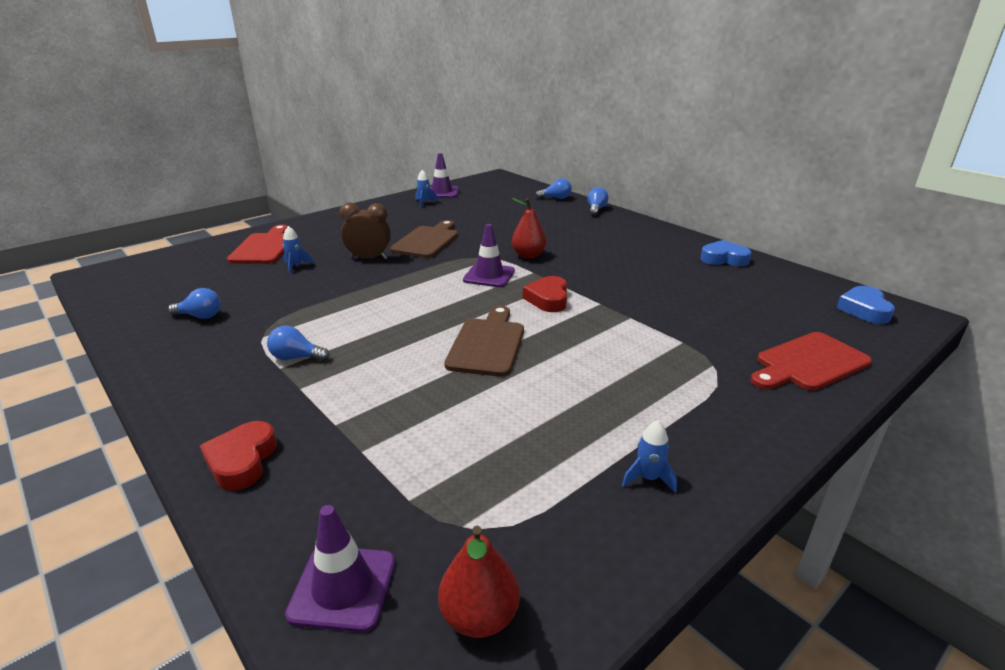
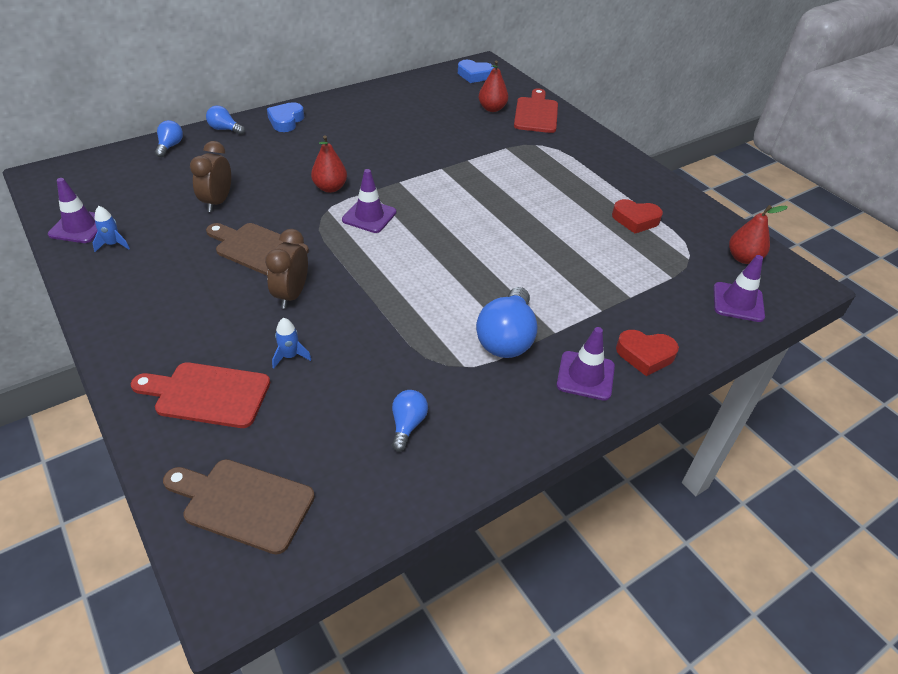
camera: 85 degrees left, 15 degrees up
(222, 410) = (585, 376): none -> purple traffic cone
(296, 358) = (506, 338): blue light bulb -> blue light bulb, size x1.85
(486, 221) = (217, 202): none -> brown clock
(487, 344) = (497, 230): brown cutting board -> brown cutting board (243, 503)
(548, 299) = (427, 191): red heart -> red heart (635, 220)
(648, 478) = (644, 192): blue rocket -> none
(723, 259) = (378, 98): blue heart -> blue heart (286, 121)
(780, 327) = (492, 109): none -> red pear
(808, 363) = (536, 113): red cutting board -> red cutting board turned 150 degrees counterclockwise

